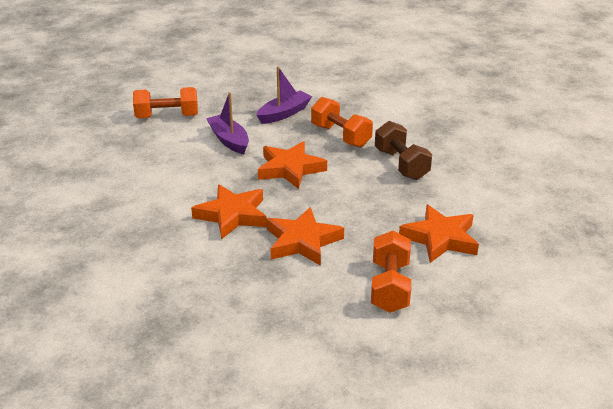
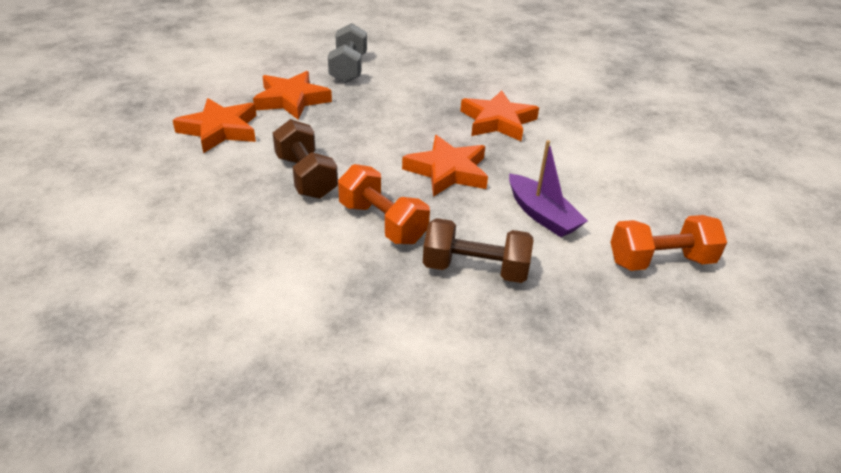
camera: 175 degrees right, 5 degrees up
(284, 113) = (475, 269): purple boat -> brown dumbbell
(302, 241) = (423, 99): orange star -> orange star (220, 130)
(389, 287) = (348, 69): orange dumbbell -> grey dumbbell

